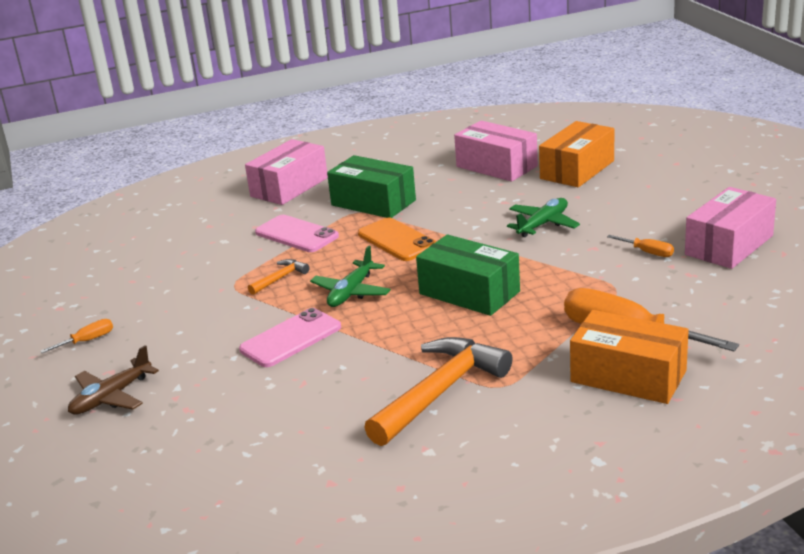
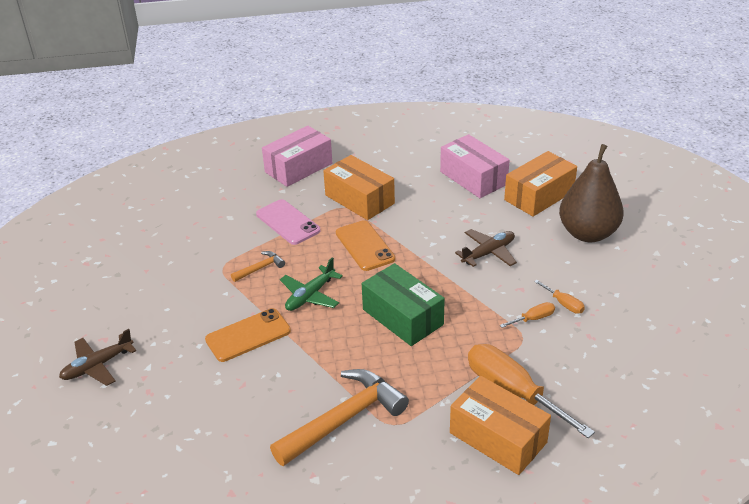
camera: 10 degrees right, 10 degrees up
(87, 341) = (97, 303): orange screwdriver -> orange screwdriver (533, 319)
(291, 338) = (248, 335): pink phone -> orange phone
(373, 203) = (359, 199): green box -> orange box
(543, 224) = (488, 253): green plane -> brown plane
(646, 192) = (588, 233): none -> brown pear
(729, 245) = (635, 310): pink box -> none

